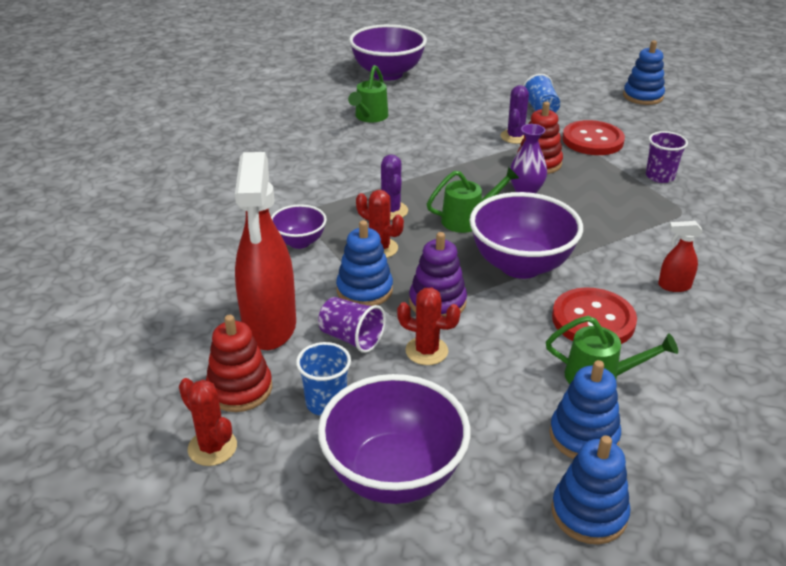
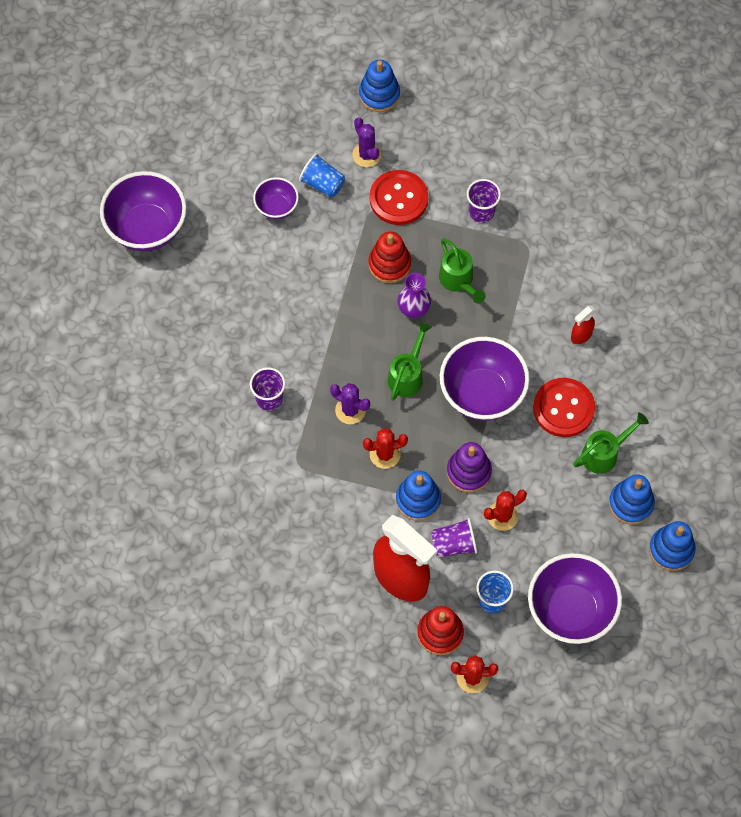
camera: 45 degrees left, 30 degrees up
(299, 242) = (330, 494): purple bowl -> purple bowl (276, 207)
(340, 173) = (269, 398): none -> purple cup
(369, 117) = (207, 308): green watering can -> green watering can (458, 281)
(515, 137) = (341, 242): purple cactus -> purple cactus (366, 155)

